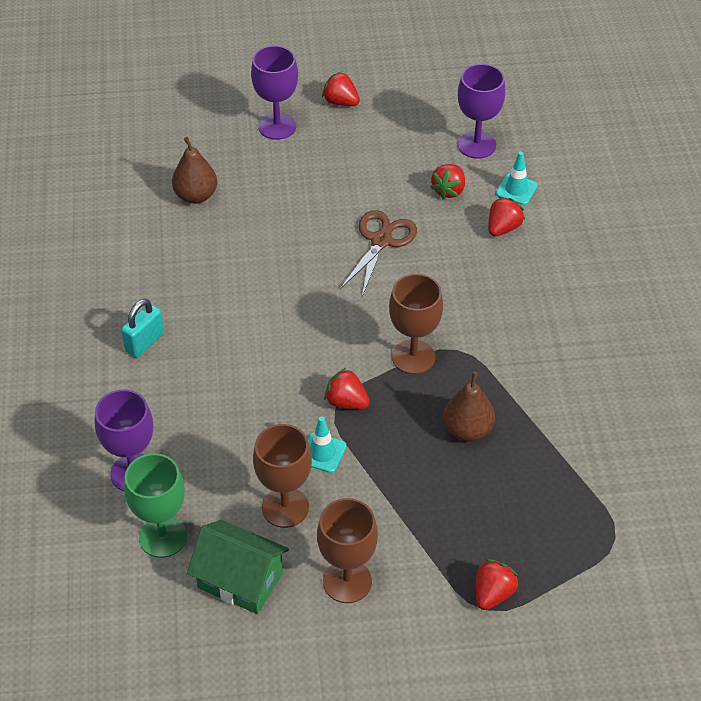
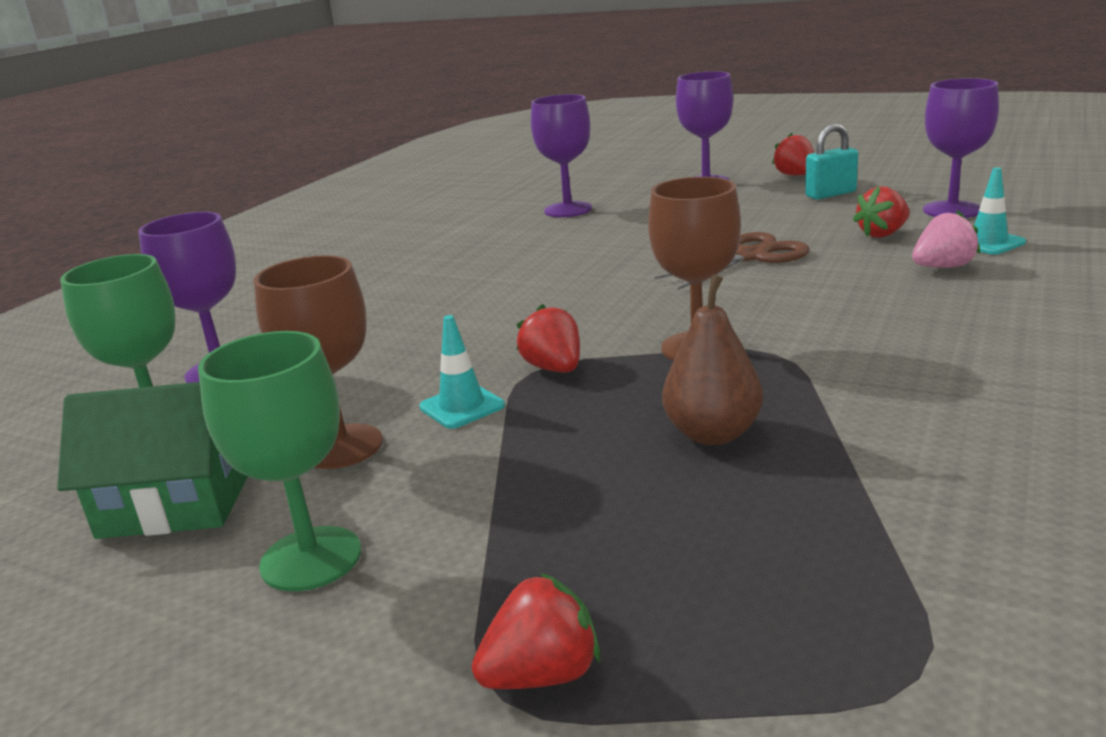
camera: 35 degrees right, 25 degrees down
(144, 342) = (383, 285): turquoise padlock -> turquoise padlock (830, 194)
(196, 196) = (568, 210): brown pear -> purple goblet
(240, 580) = (175, 505): green house -> green house turned 60 degrees counterclockwise
(347, 581) = (311, 558): brown goblet -> green goblet
(503, 228) = (943, 267): red strawberry -> pink strawberry

